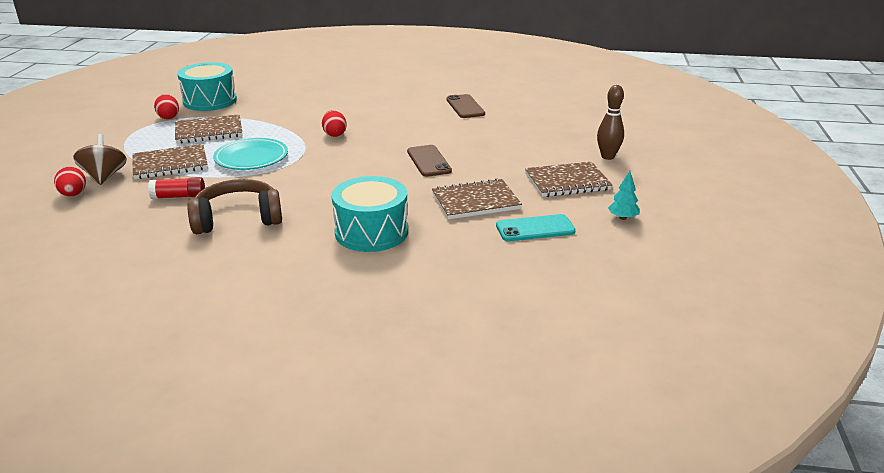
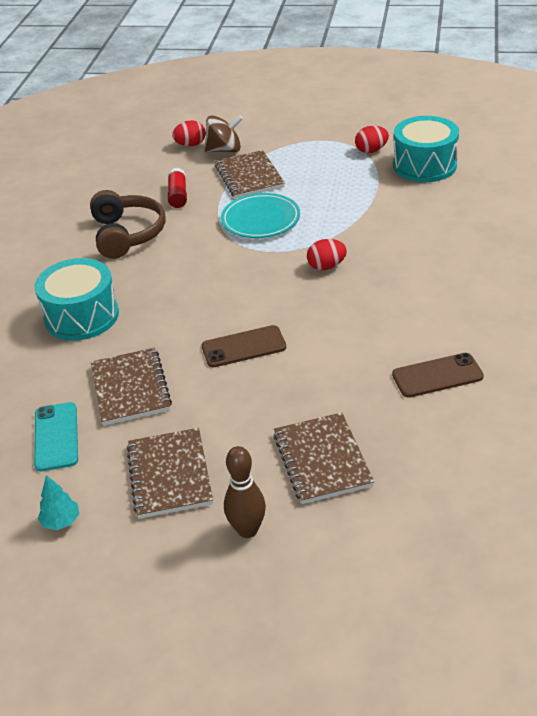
camera: 95 degrees right, 10 degrees up
(209, 131) = (332, 182): brown notebook -> brown notebook (322, 460)

